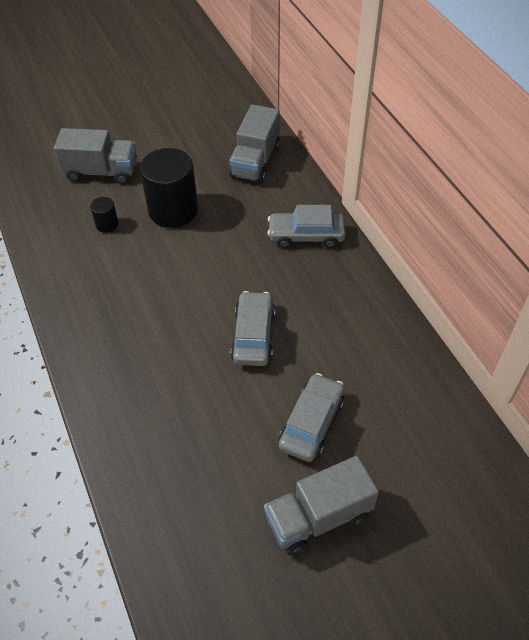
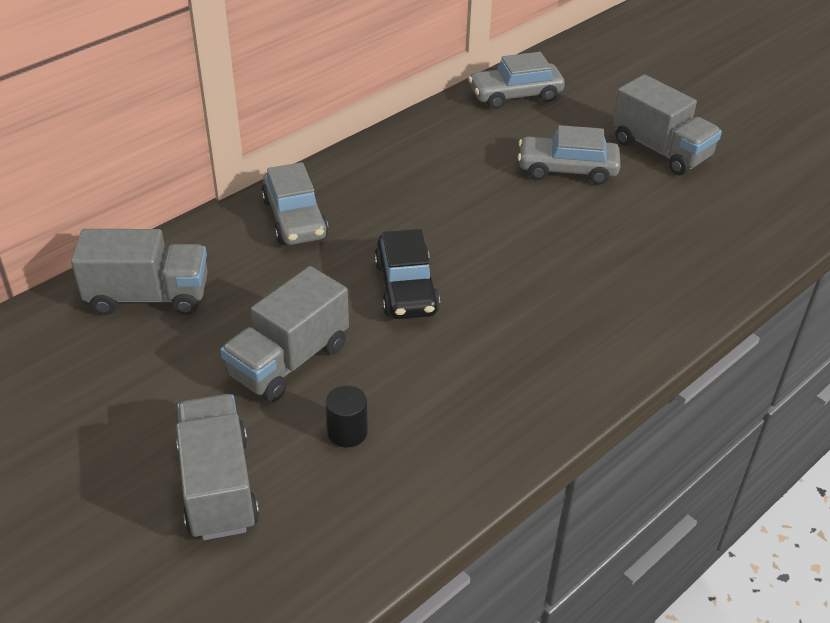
camera: 110 degrees left, 10 degrees down
(173, 210) = (289, 361): black cylinder -> grey truck
(210, 277) = (406, 288): none -> black car
(253, 335) = (480, 230): grey car -> grey car (515, 95)

